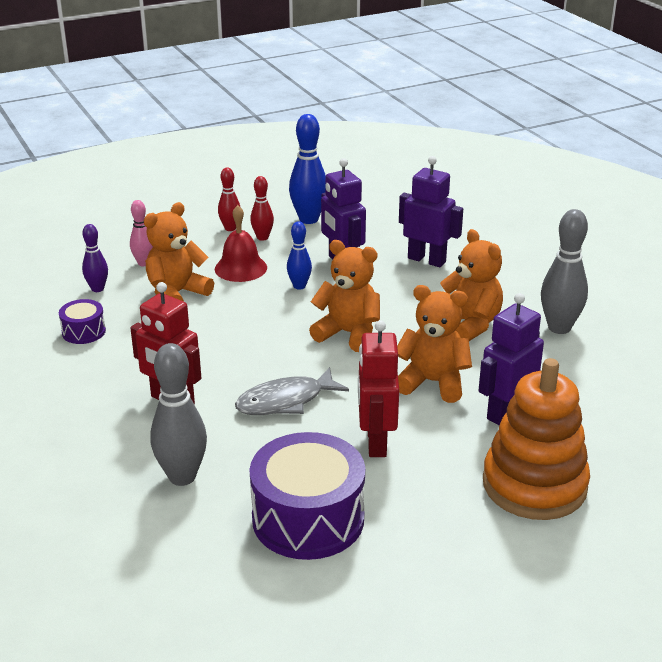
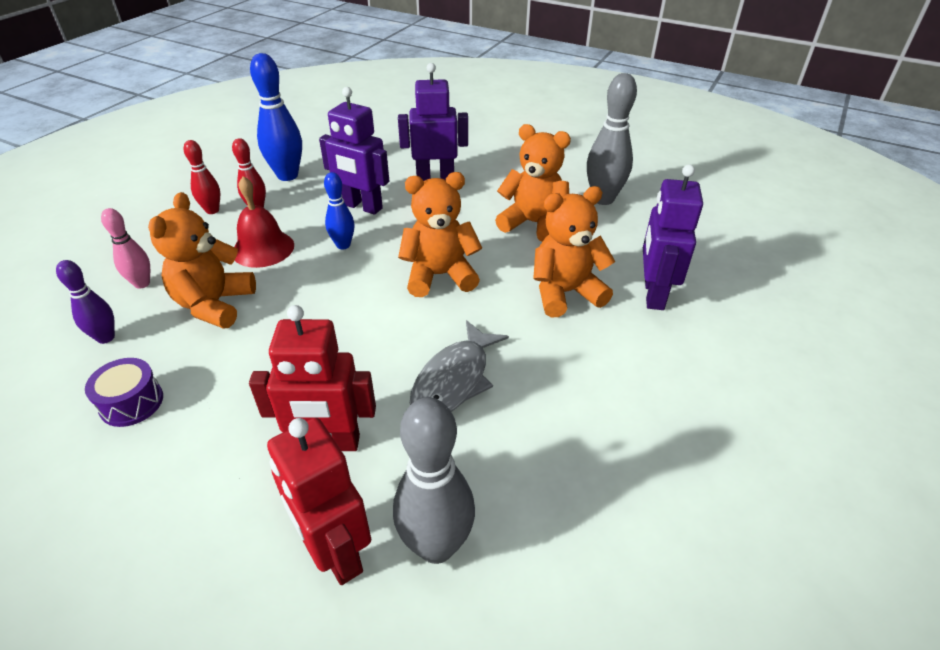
camera: 35 degrees left, 10 degrees up
(308, 519) = (623, 517): purple drum -> none
(375, 442) = (586, 383): red robot -> red robot (335, 552)
(534, 485) = (755, 356): orange stacking toy -> none

